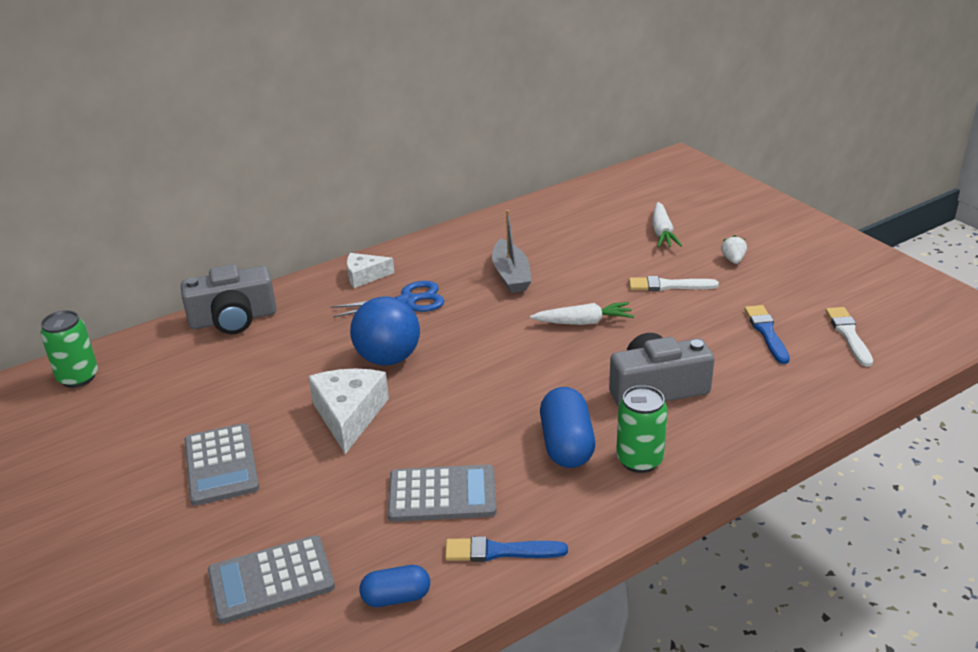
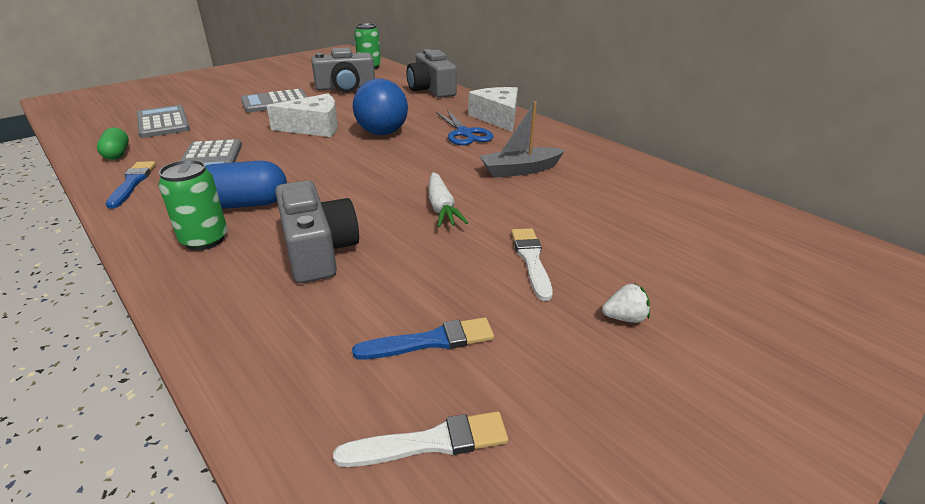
camera: 80 degrees right, 0 degrees up
(182, 397) = (345, 87): none -> grey camera
(365, 276) = (497, 117): white cheese -> white cheese, size x1.62
(396, 597) = (117, 154): blue capsule -> green capsule
(662, 232) = (666, 257): white carrot -> none

